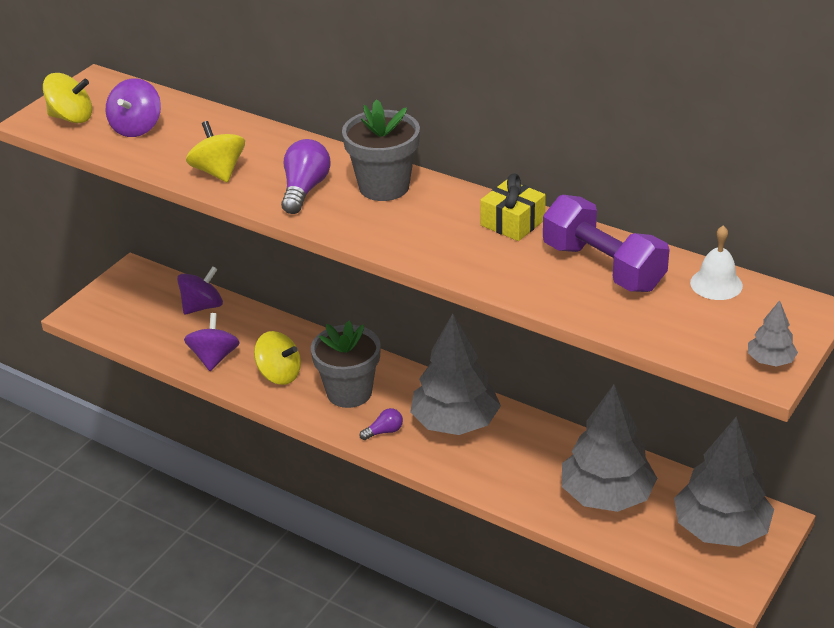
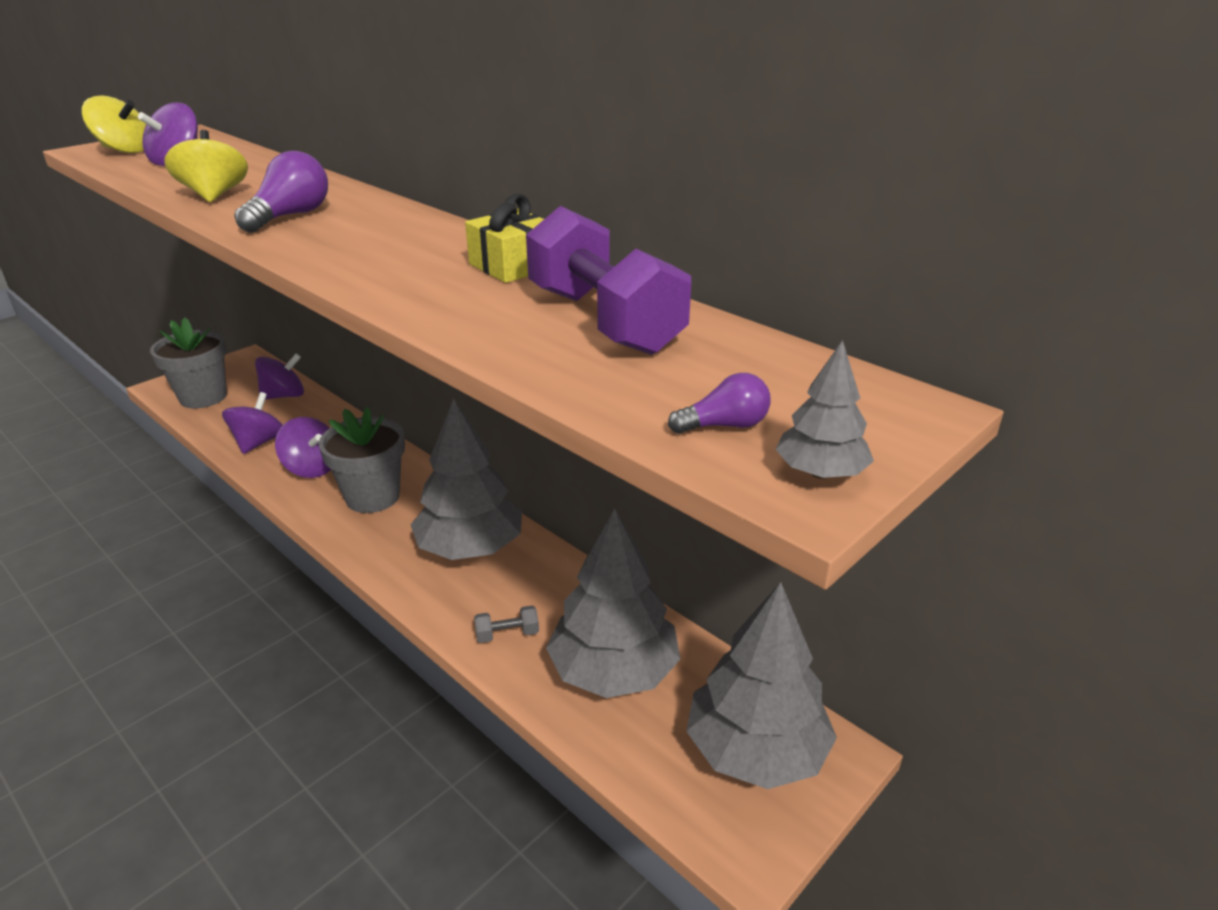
camera: 10 degrees right, 5 degrees down
(279, 374) = (312, 468): yellow spinning top -> purple spinning top
(384, 187) = (384, 222): grey flower pot -> grey flower pot (203, 397)
(384, 431) = (383, 545): purple light bulb -> purple light bulb (724, 425)
(518, 483) = (507, 634): none -> grey dumbbell
(716, 284) = (768, 358): white bell -> none

